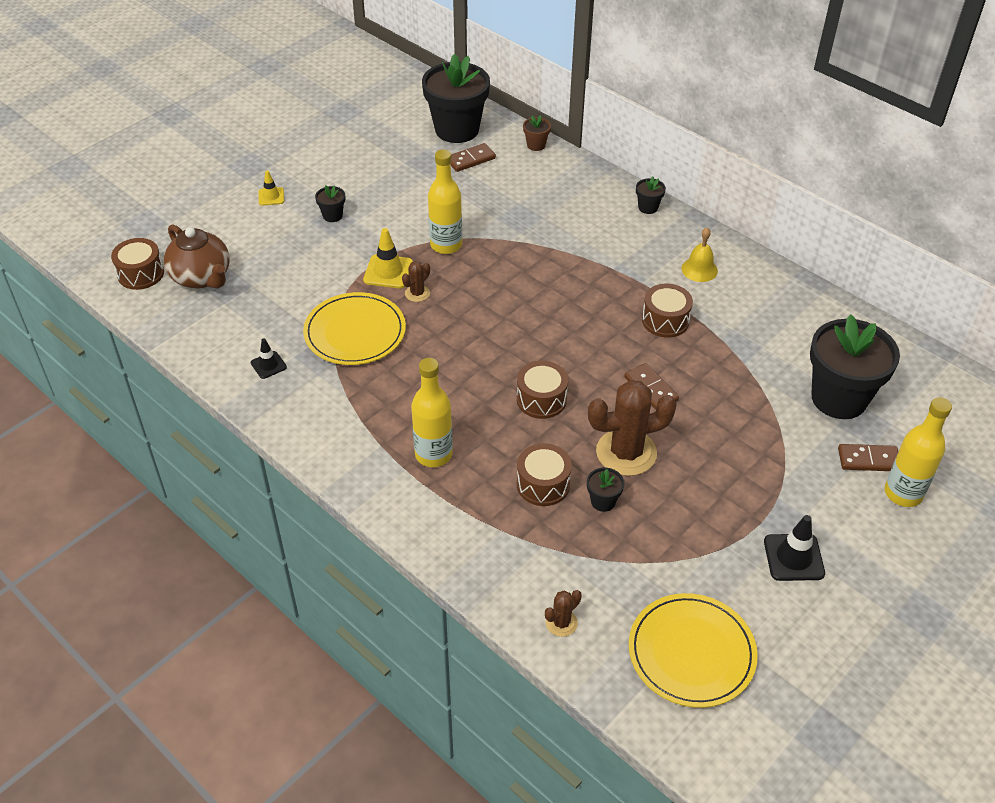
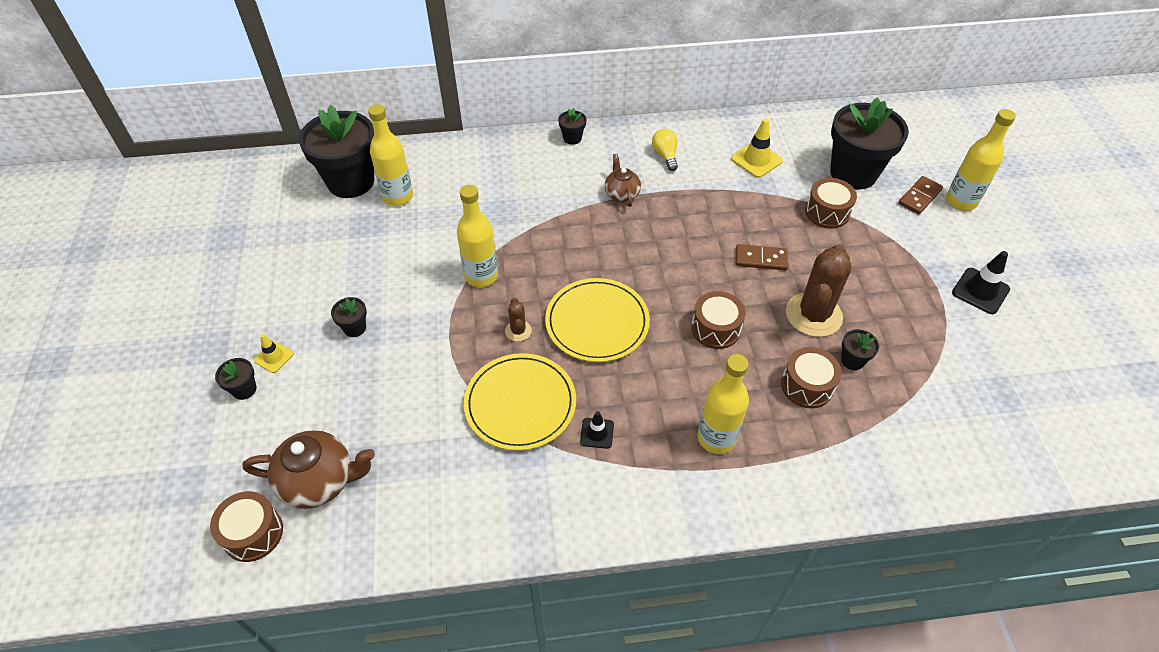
camera: 50 degrees left, 5 degrees up
(234, 201) = (244, 389): none -> black flower pot
(268, 365) = (496, 496): black traffic cone -> black traffic cone (597, 433)
(388, 272) = (470, 334): yellow traffic cone -> yellow traffic cone (756, 160)
(470, 159) = (398, 197): brown domino -> yellow bottle
(536, 145) = (430, 150): brown flower pot -> none
(561, 623) = (957, 466): brown cactus -> none
(621, 269) = (621, 194): none -> brown teapot
(665, 320) = (699, 206): brown drum -> brown drum (827, 212)
(691, 652) = (1033, 404): yellow plate -> yellow plate (597, 322)
(699, 269) = (665, 155): yellow bell -> yellow light bulb

